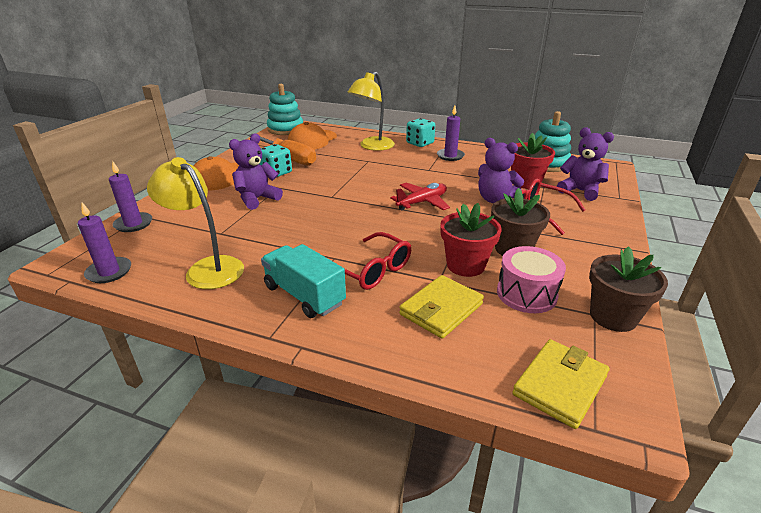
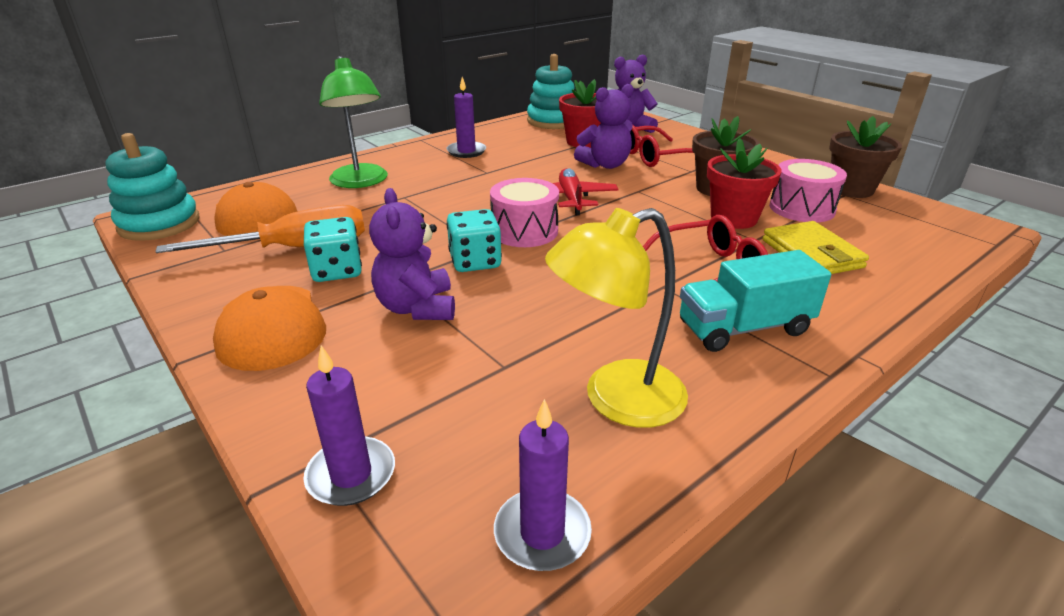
camera: 60 degrees left, 0 degrees up
(362, 201) = (524, 231): none -> pink drum
(372, 147) = (361, 182): yellow lamp -> green lamp
(420, 143) = (401, 155): turquoise dice -> turquoise dice (475, 261)
(560, 385) = (942, 239): yellow wallet -> none

